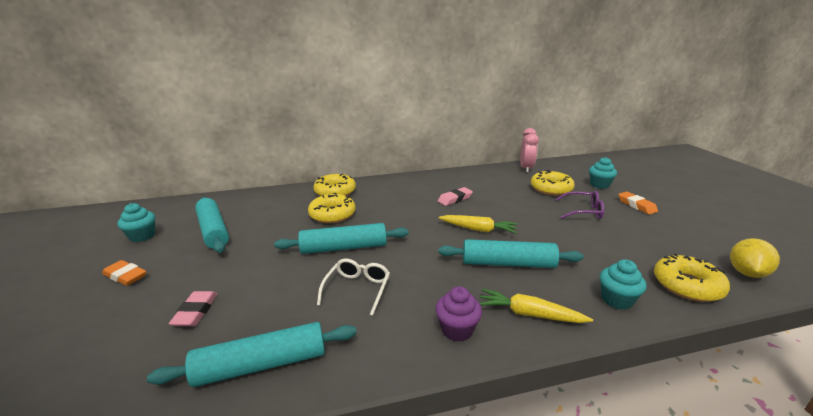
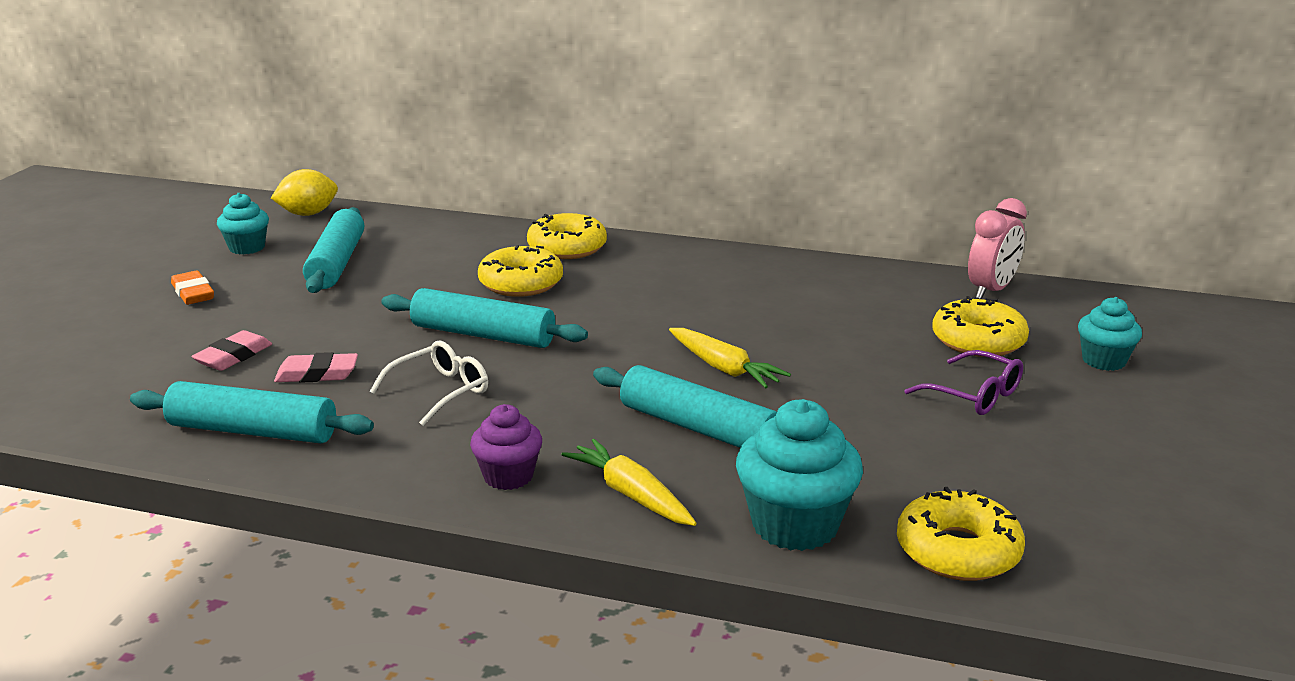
camera: 30 degrees right, 0 degrees up
(455, 199) = (755, 310): pink eraser -> pink eraser (317, 374)
(616, 300) = (795, 525): turquoise cupcake -> turquoise cupcake, size x1.64
(636, 205) = (1113, 417): orange eraser -> none
(746, 273) = (1118, 576): yellow lemon -> yellow lemon (308, 214)

